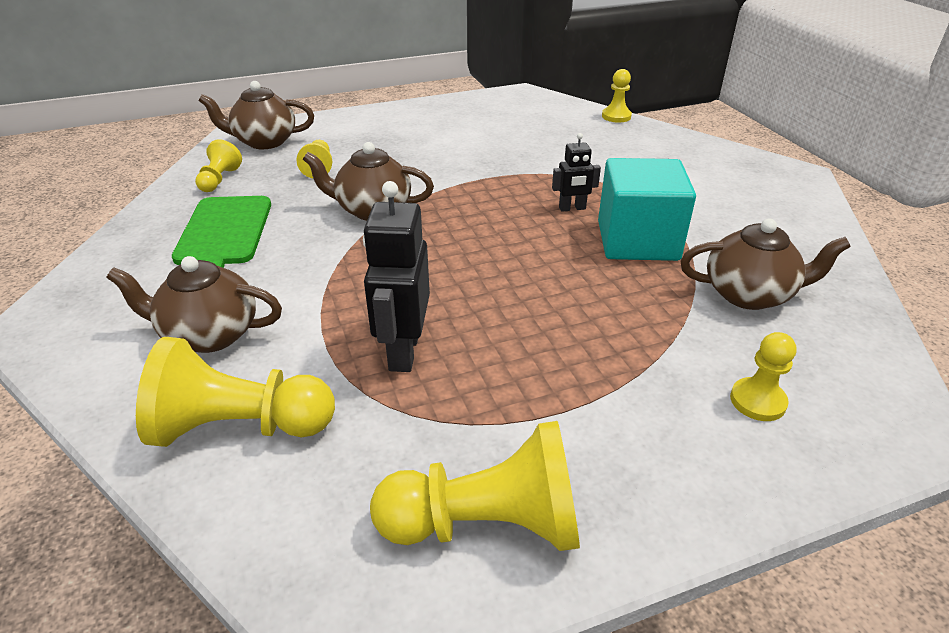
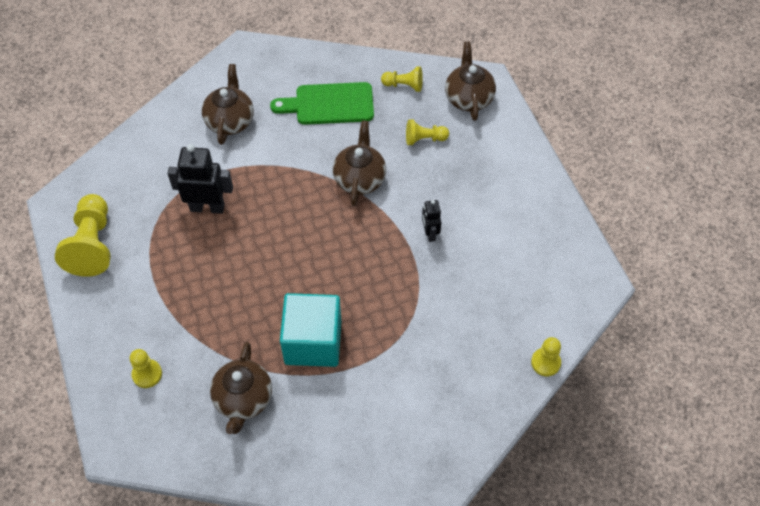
camera: 90 degrees right, 20 degrees up
(240, 427) = (161, 148): yellow pawn -> none
(572, 208) = (361, 304): black robot -> black robot (430, 233)

